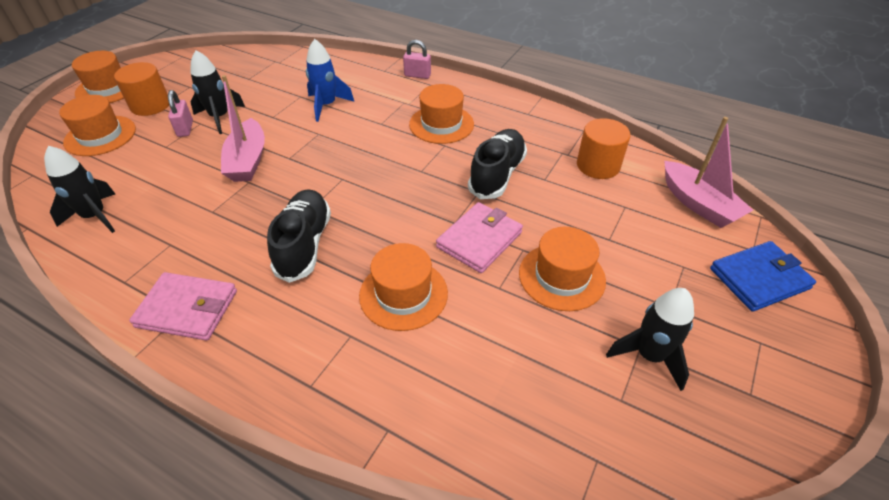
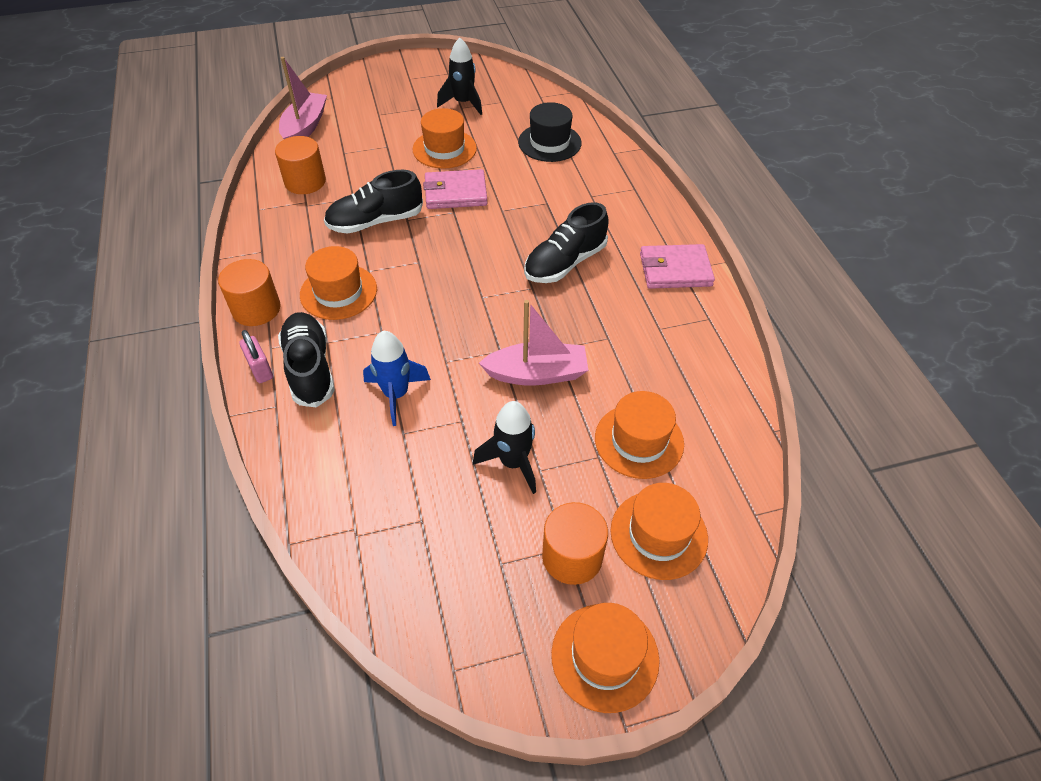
camera: 135 degrees left, 5 degrees up
(95, 216) = (708, 401): black rocket -> none
(185, 129) = (561, 471): pink padlock -> none
(187, 309) = (675, 270): pink wallet -> pink wallet turned 60 degrees counterclockwise
(247, 161) = (537, 374): pink boat -> pink boat turned 45 degrees clockwise
(393, 89) = (310, 368): none -> black shoe
(403, 294) = (539, 195): orange hat -> orange hat (639, 441)
(470, 91) = (256, 309): none -> orange cylinder
(479, 377) = (549, 143): none -> black hat
(759, 278) = (357, 90): blue wallet -> none

